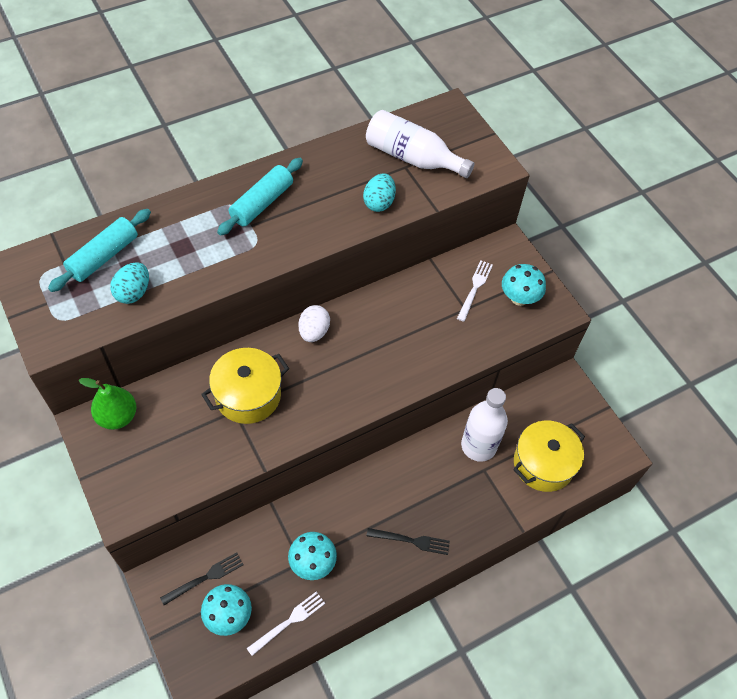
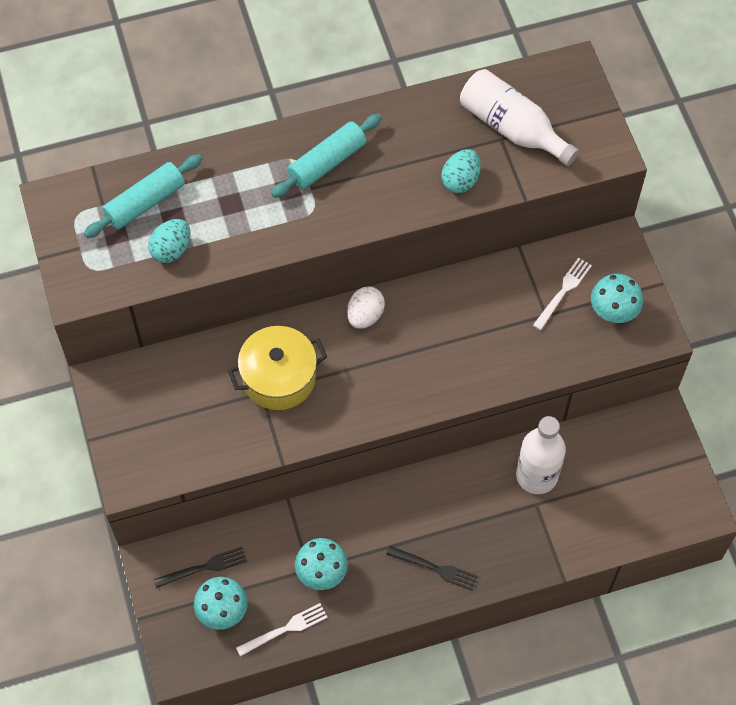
camera: 15 degrees right, 5 degrees up
(117, 416) = (136, 379): green pear -> none
(543, 464) = (607, 509): yellow pot -> none

